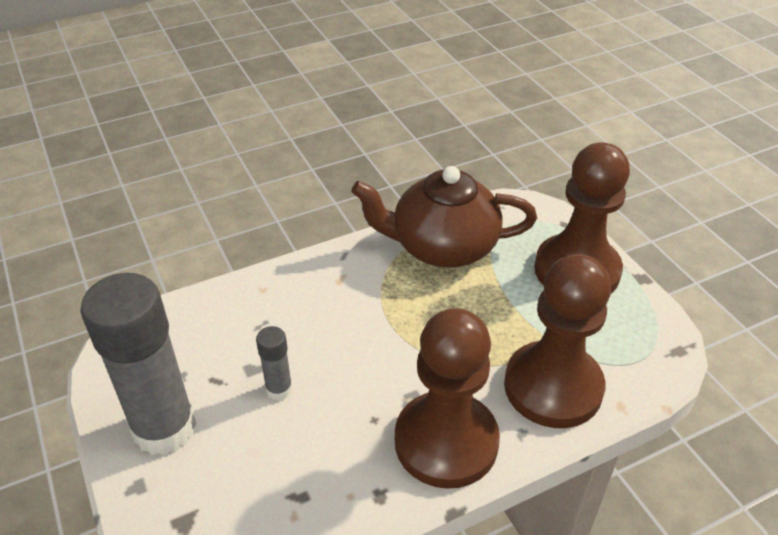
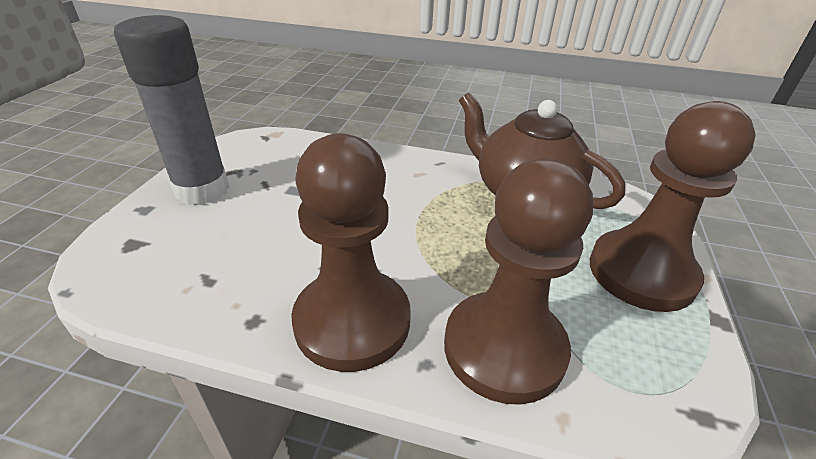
camera: 40 degrees right, 5 degrees down
(279, 389) = (290, 210): grey glue stick -> none

